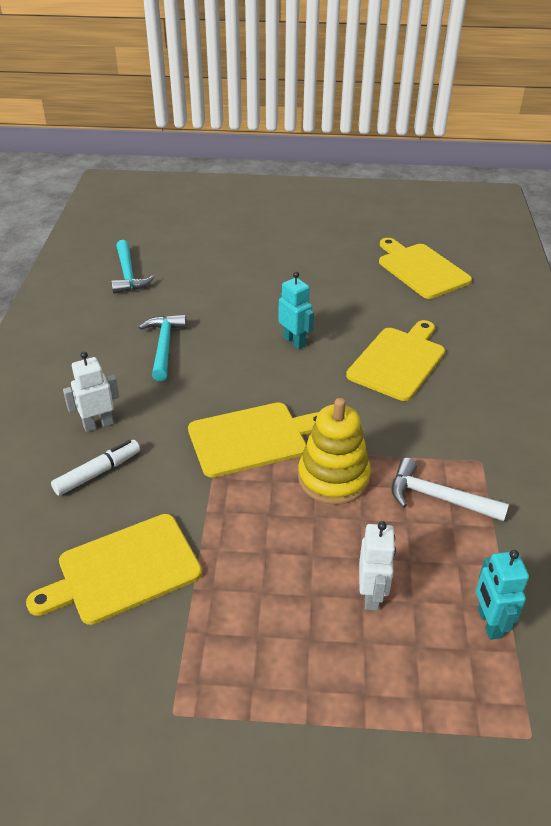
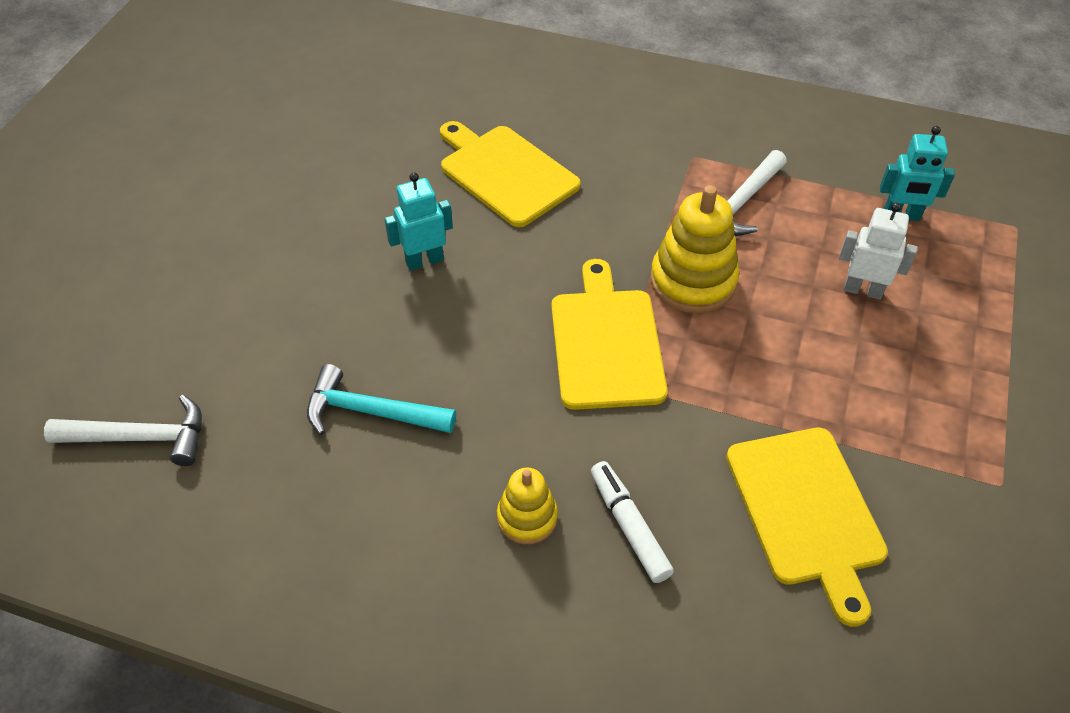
camera: 75 degrees left, 10 degrees up
(98, 424) = (527, 517): white robot -> yellow stacking toy
(128, 274) = (140, 437): turquoise hammer -> white hammer
(421, 269) = (323, 100): yellow cutting board -> none

